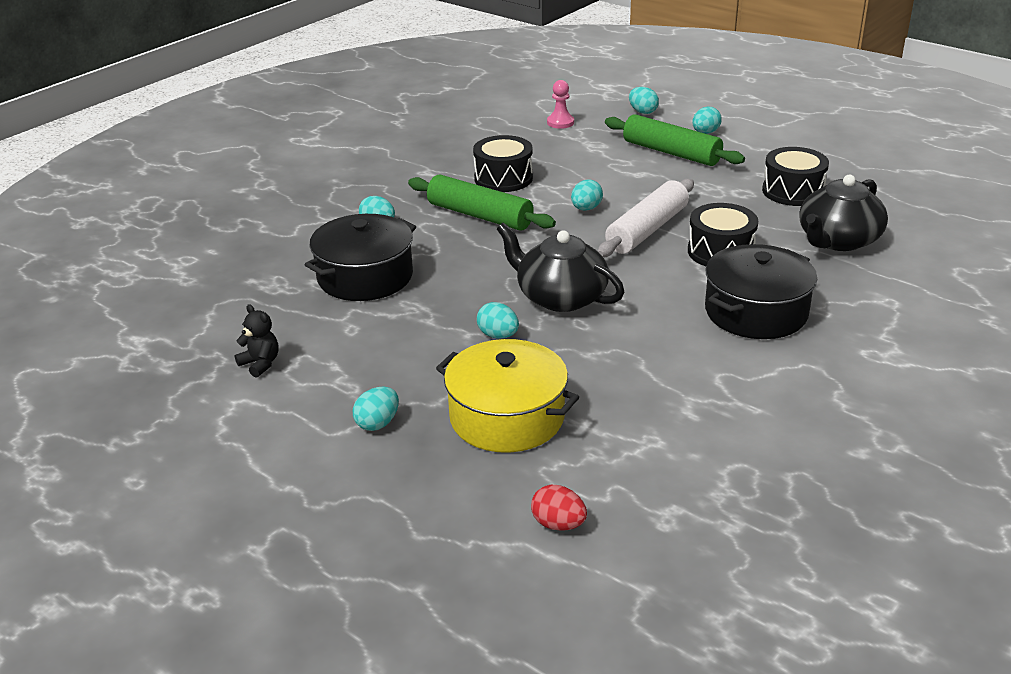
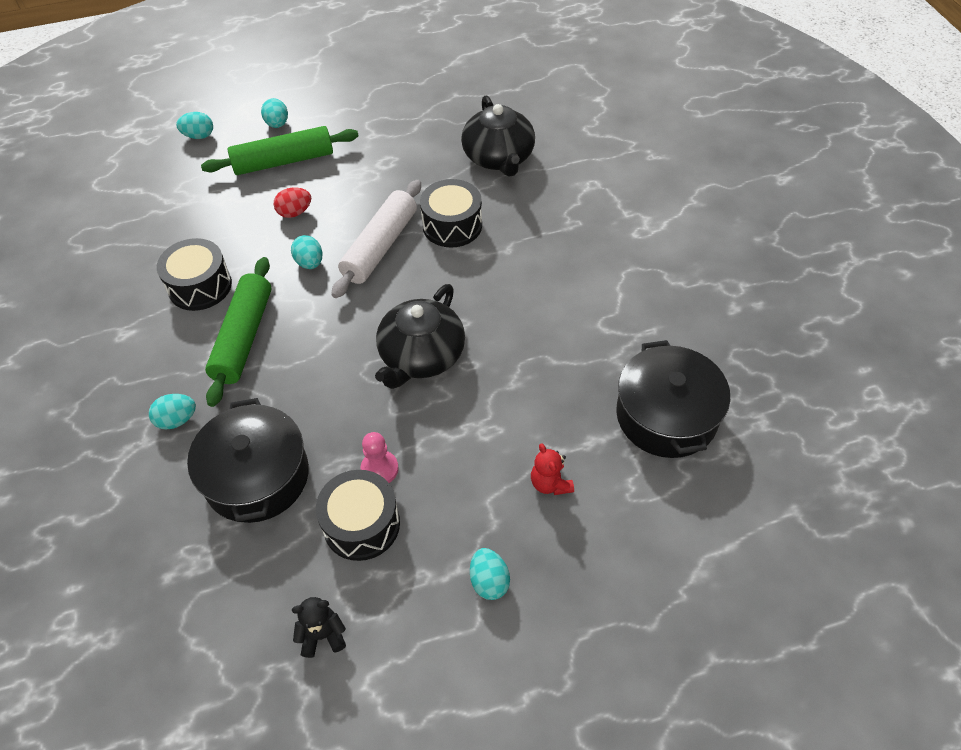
camera: 55 degrees left, 20 degrees up
(479, 215) = (244, 337): green rolling pin -> green rolling pin turned 60 degrees counterclockwise
(498, 335) = (437, 428): turquoise egg -> none
(507, 417) = (550, 483): yellow pot -> red teddy bear
(558, 524) = (698, 523): red egg -> red egg (295, 212)
(560, 122) = (151, 194): pink pawn -> pink pawn (379, 469)
(560, 297) = (421, 356): black teapot -> black teapot turned 45 degrees counterclockwise
(647, 230) = (380, 246): white rolling pin -> white rolling pin turned 45 degrees clockwise
(756, 312) = (544, 256): black pot -> black pot (666, 415)
(793, 191) = (414, 136): black drum -> black drum (361, 524)

